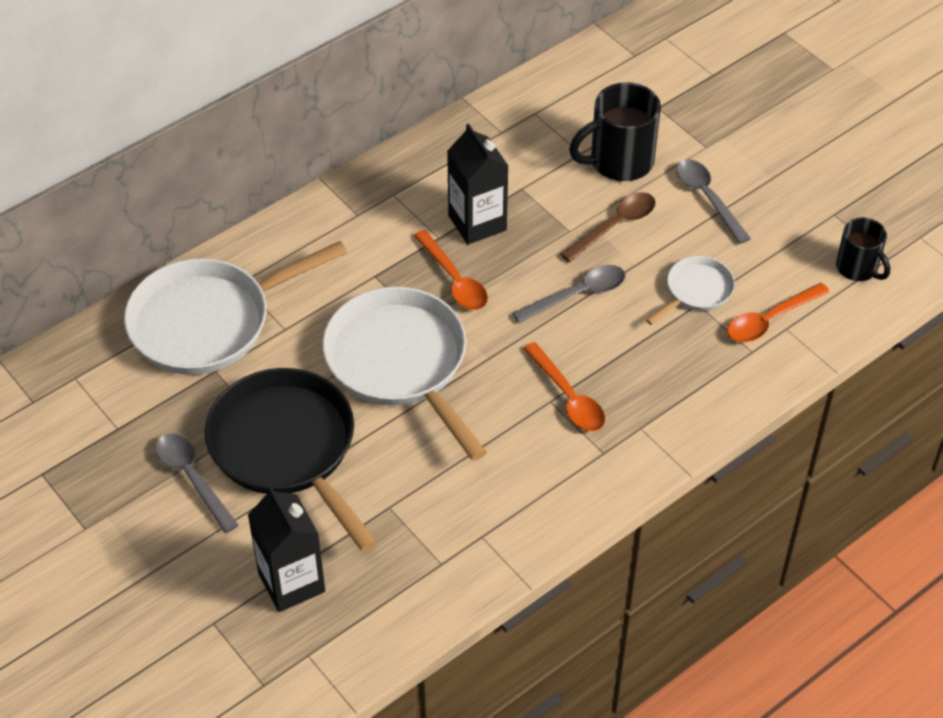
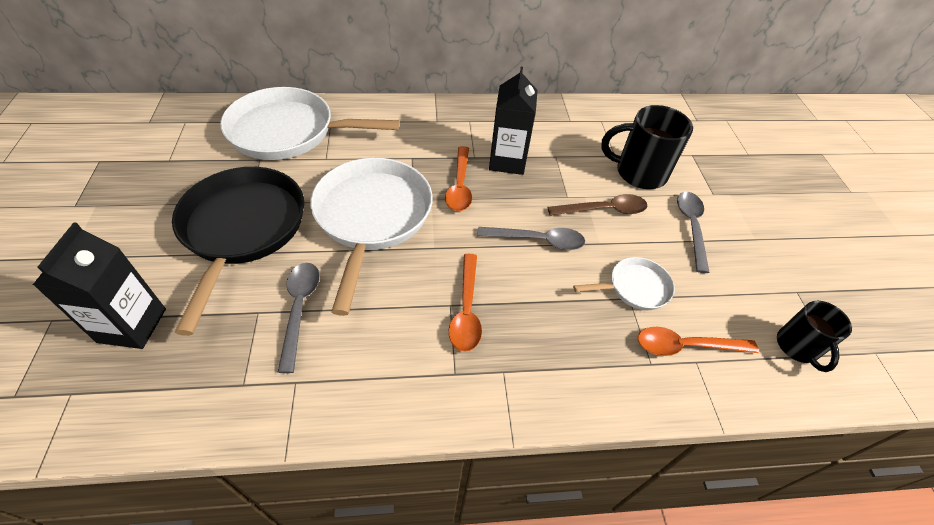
camera: 30 degrees right, 0 degrees up
(192, 478) = (168, 213): grey spoon -> grey spoon (300, 309)

